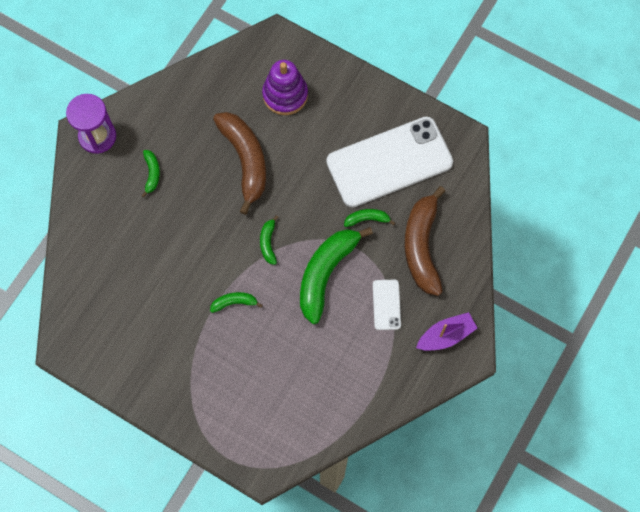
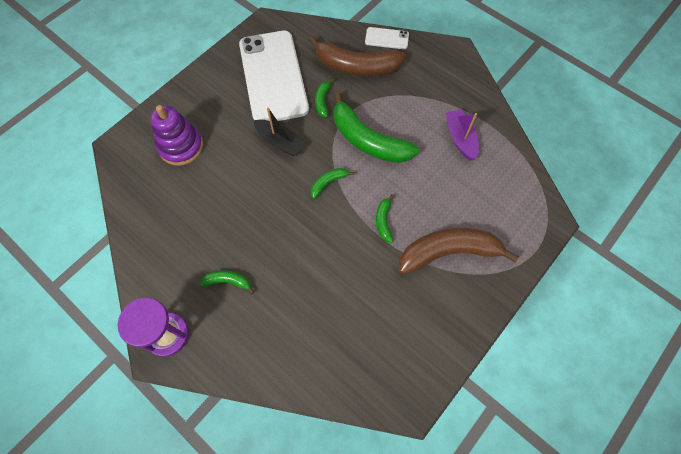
camera: 80 degrees left, 5 degrees down
(245, 160) = (239, 190): brown banana -> brown banana (449, 252)
(268, 243) = (328, 183): green banana -> green banana turned 135 degrees clockwise
(307, 186) = (280, 142): none -> black boat
(386, 304) = (404, 99): white phone -> white phone (386, 38)
(446, 335) = (437, 63): purple boat -> purple boat (460, 138)

